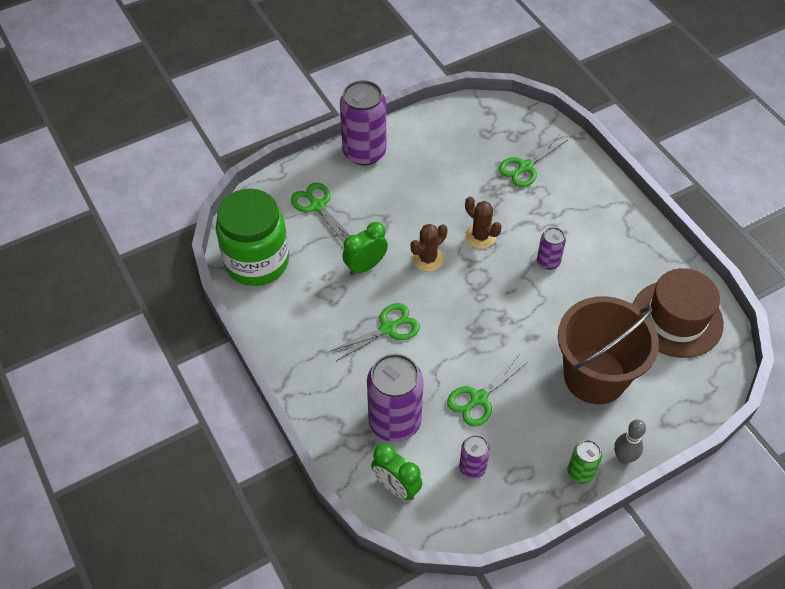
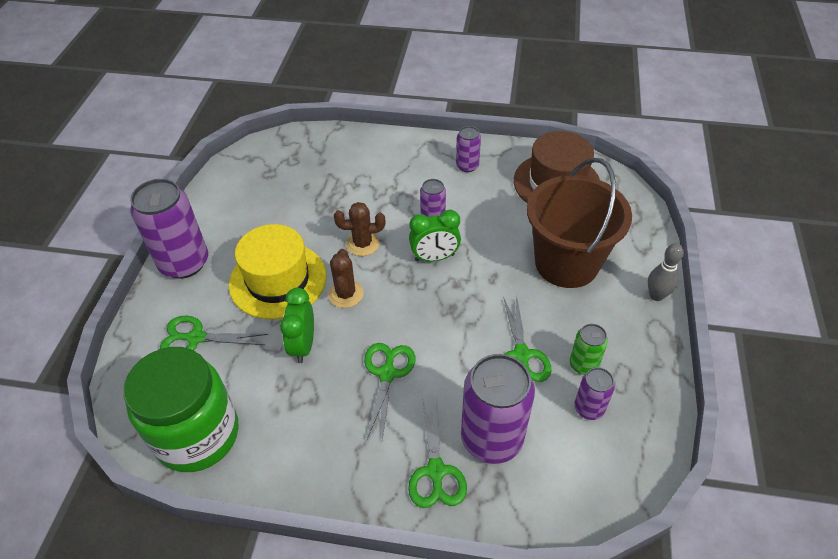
camera: 50 degrees left, 5 degrees down
(396, 487) = (564, 487): green clock -> green clock (434, 257)
(401, 212) = (278, 280): none -> yellow hat
(525, 167) = (329, 173): green scissors -> green scissors (435, 471)
(580, 472) = (650, 333): green can -> green can (583, 365)
(628, 246) = (467, 166): none -> purple can

